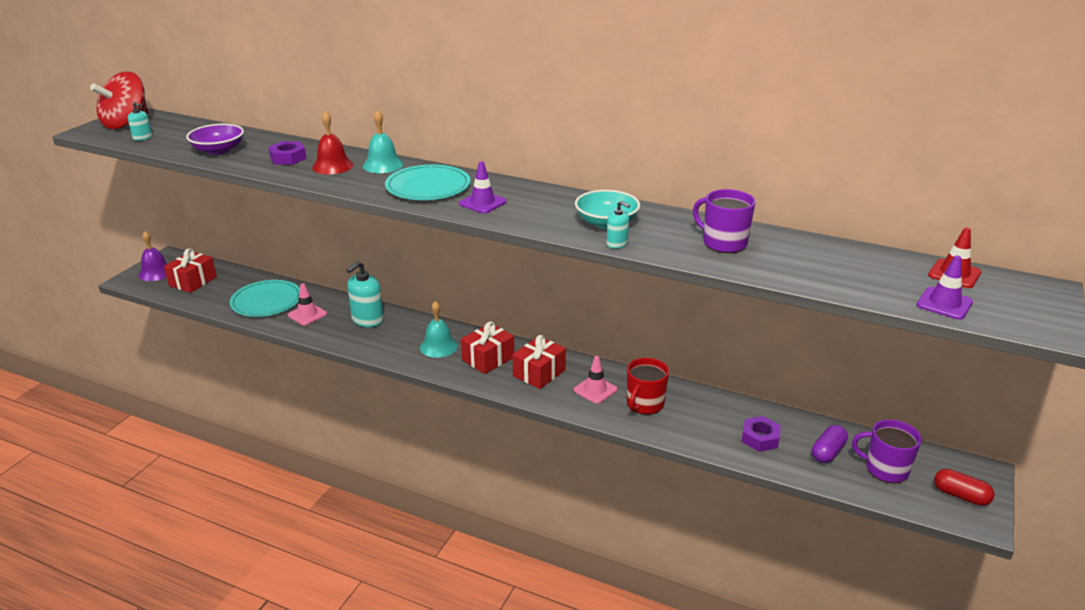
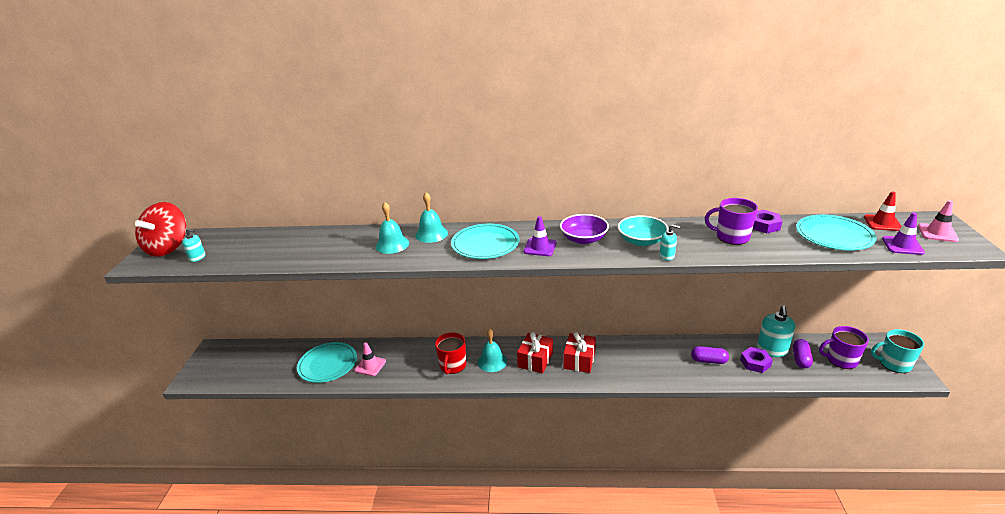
camera: 20 degrees left, 0 degrees up
(156, 272) = (210, 366): purple bell -> none
(193, 281) = (250, 365): red gift -> none
(218, 150) = (280, 253): purple bowl -> purple bowl (583, 239)
(288, 158) = (348, 246): purple nut -> purple nut (764, 225)
(332, 166) = (392, 244): red bell -> turquoise bell
(367, 320) = (422, 356): turquoise soap dispenser -> turquoise soap dispenser (772, 350)
(595, 390) = (626, 361): pink traffic cone -> pink traffic cone (937, 233)
(644, 404) = (666, 361): red mug -> red mug (452, 366)
(700, 418) = (708, 360): none -> purple capsule
(863, 271) = (834, 235): none -> turquoise plate
(960, 496) = (894, 363): red capsule -> turquoise mug

